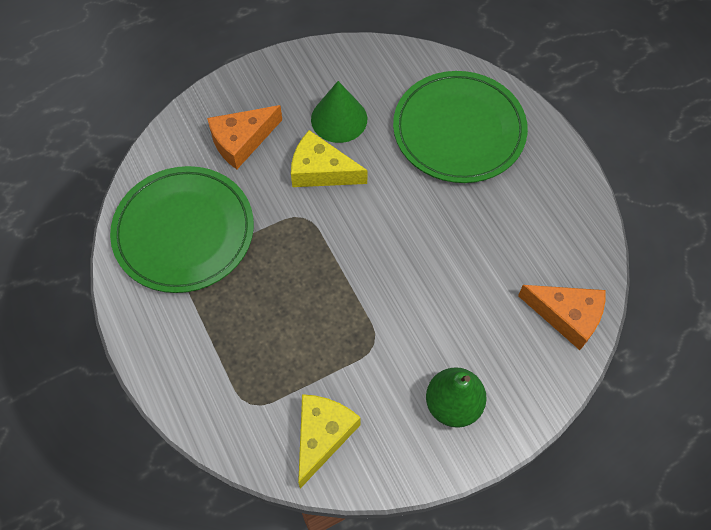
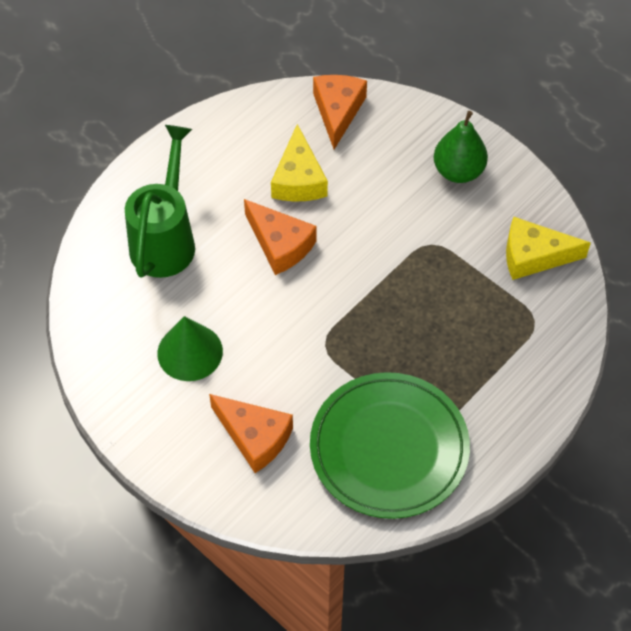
camera: 110 degrees left, 5 degrees down
(321, 171) = (263, 347): yellow cheese -> yellow cheese (298, 179)
(421, 215) = (280, 244): none -> orange cheese
(459, 130) = (165, 240): green plate -> green watering can

